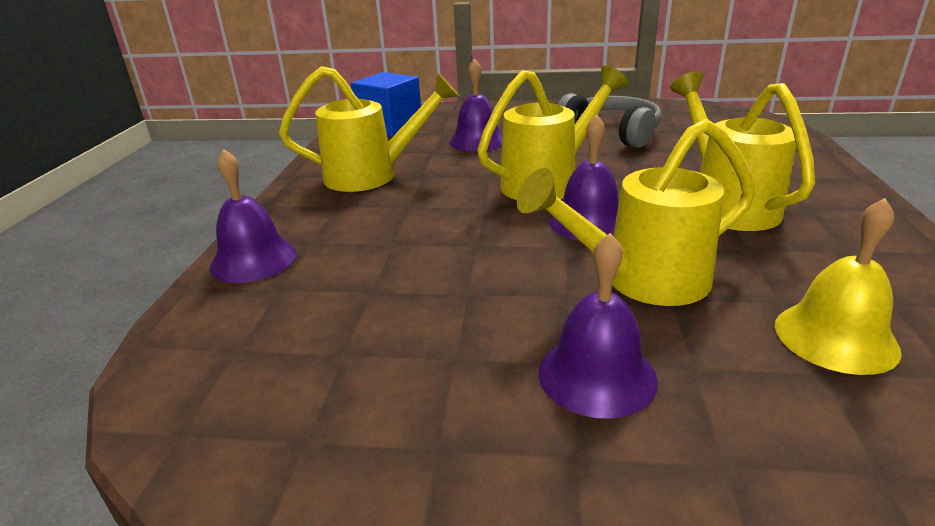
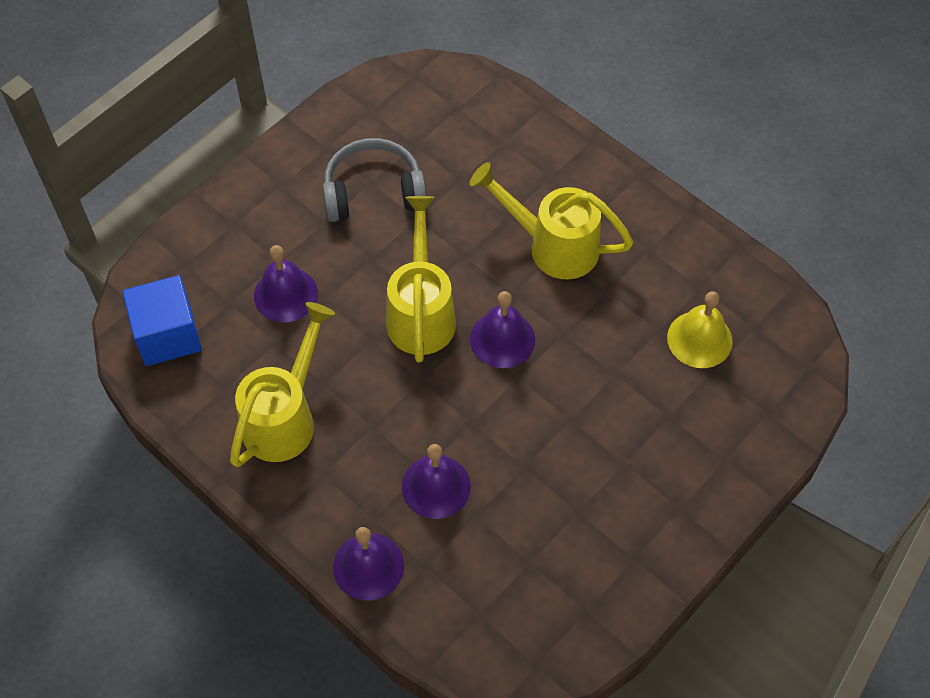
camera: 55 degrees left, 30 degrees up
(597, 375) = (641, 460): purple bell -> purple bell (436, 486)
(641, 280) = (589, 372): yellow watering can -> none

